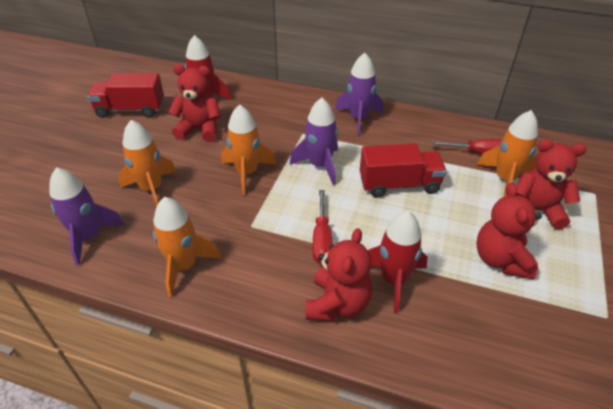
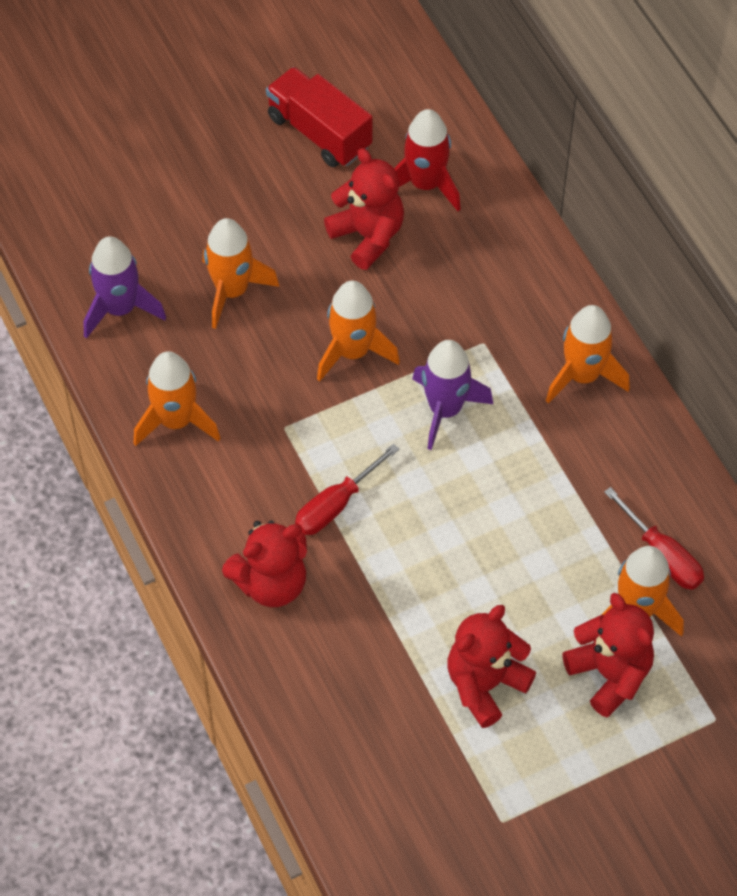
camera: 45 degrees right, 15 degrees up
(358, 118) = (582, 376): purple rocket -> orange rocket
(393, 280) = (351, 607): red rocket -> none
(399, 185) = (502, 511): red truck -> none

